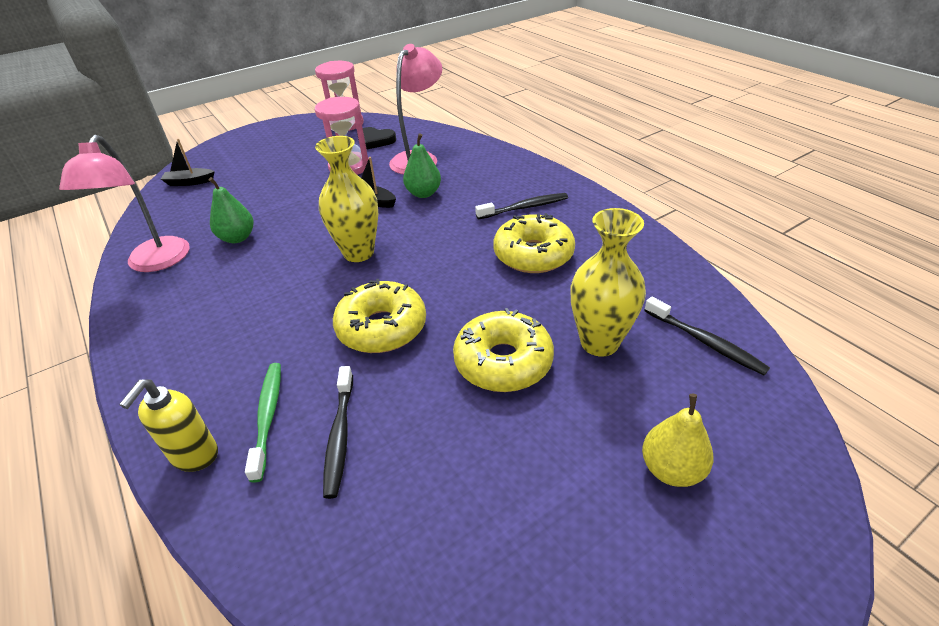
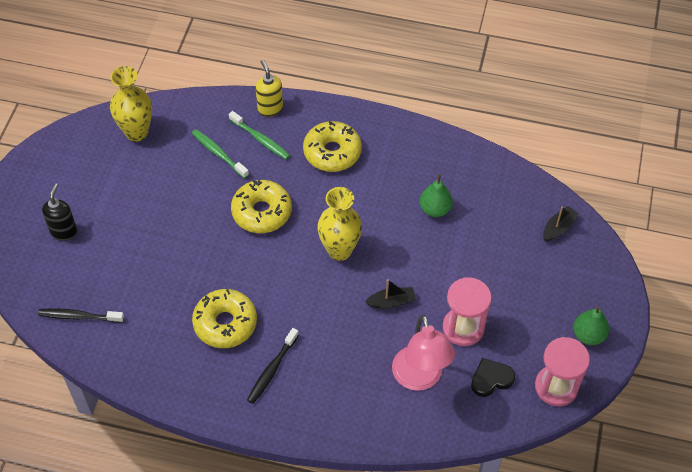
camera: 135 degrees right, 15 degrees up
(154, 263) = (454, 161): pink lamp -> none
(340, 436) = (218, 153): black toothbrush -> green toothbrush
(423, 193) = (364, 335): green pear -> green pear (588, 335)
(503, 362) = (178, 235): yellow donut -> yellow donut (332, 152)
(599, 342) = (136, 279): yellow vase -> yellow vase (136, 132)
(671, 469) = (64, 231): yellow pear -> black soap dispenser

